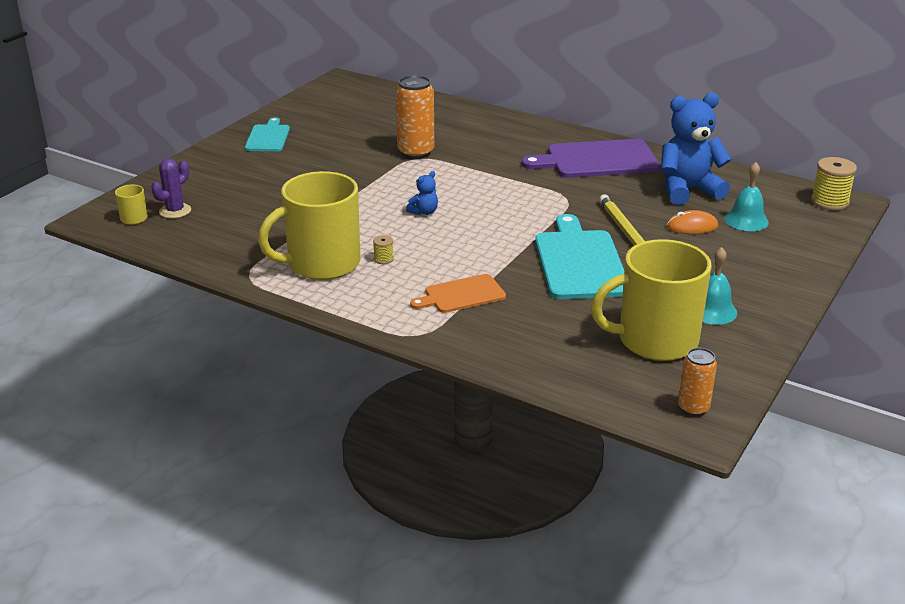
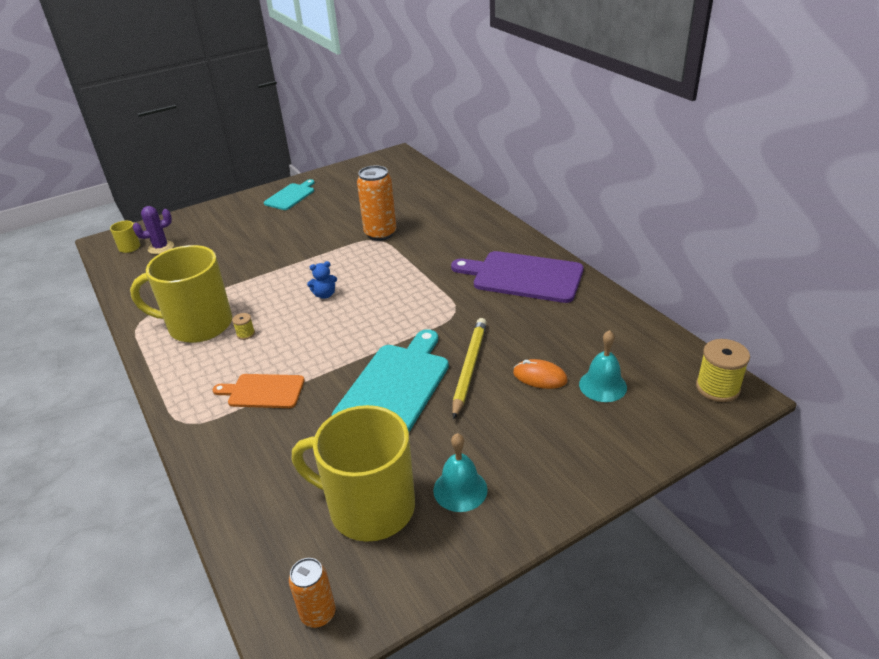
camera: 30 degrees right, 5 degrees up
(688, 190) = (577, 332): blue teddy bear -> none

